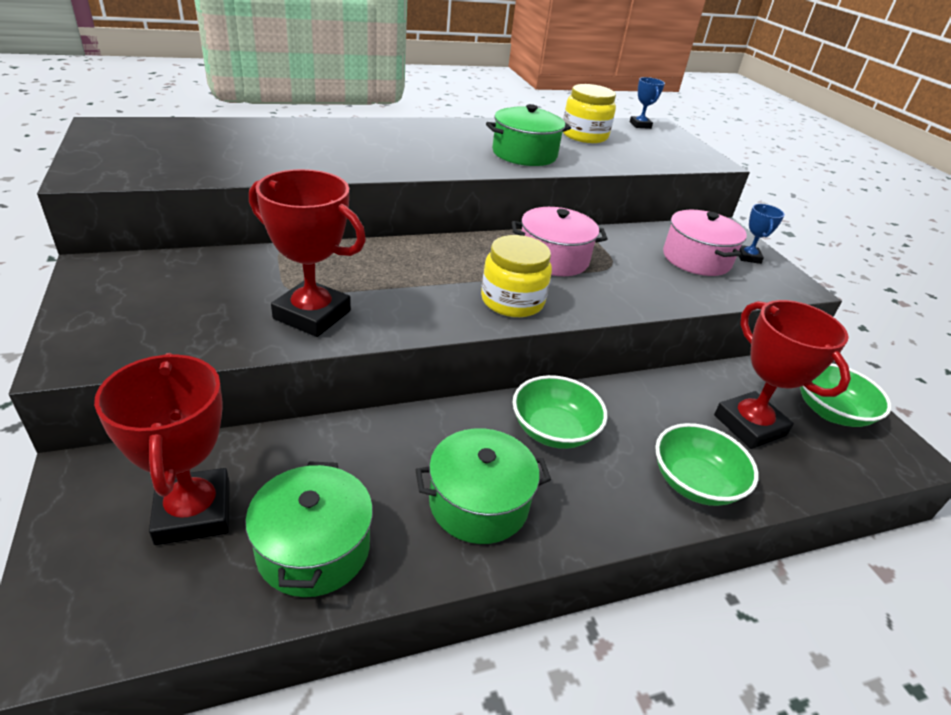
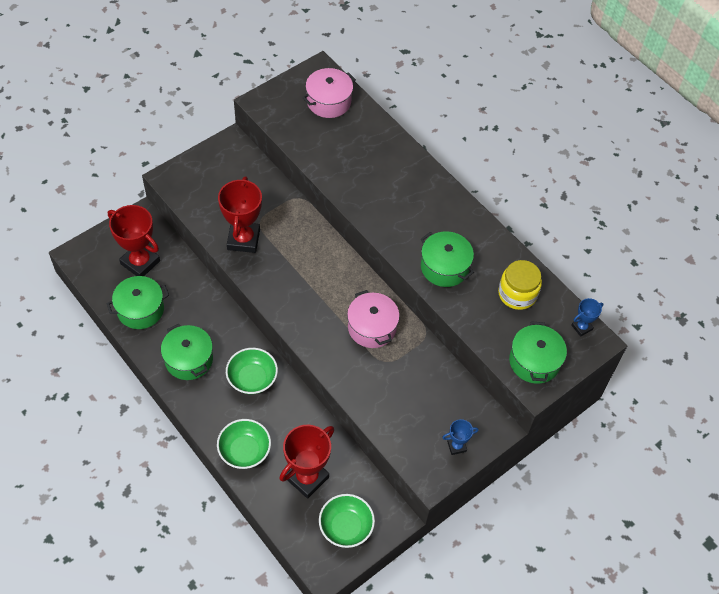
camera: 70 degrees right, 20 degrees up
(193, 512) = (140, 262): red trophy -> red trophy turned 75 degrees clockwise
(512, 301) = (308, 319): yellow jar -> none
(677, 152) = (534, 361): none -> green pot
(696, 259) = (429, 411): pink pot -> pink pot (329, 101)

